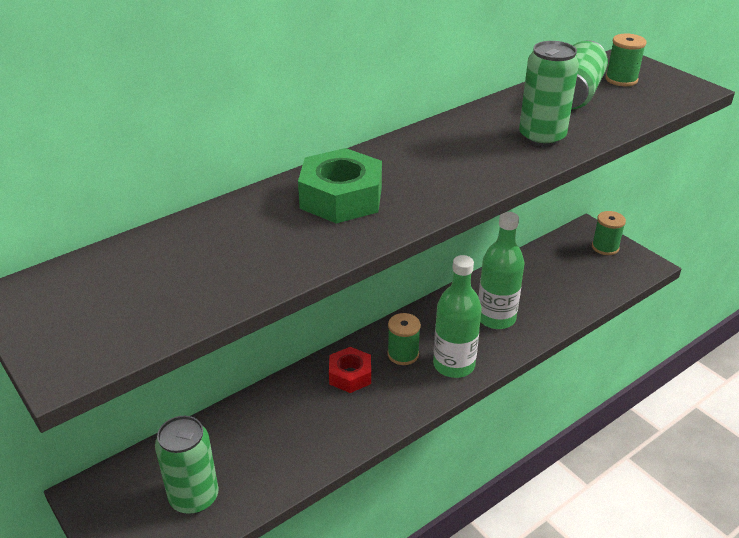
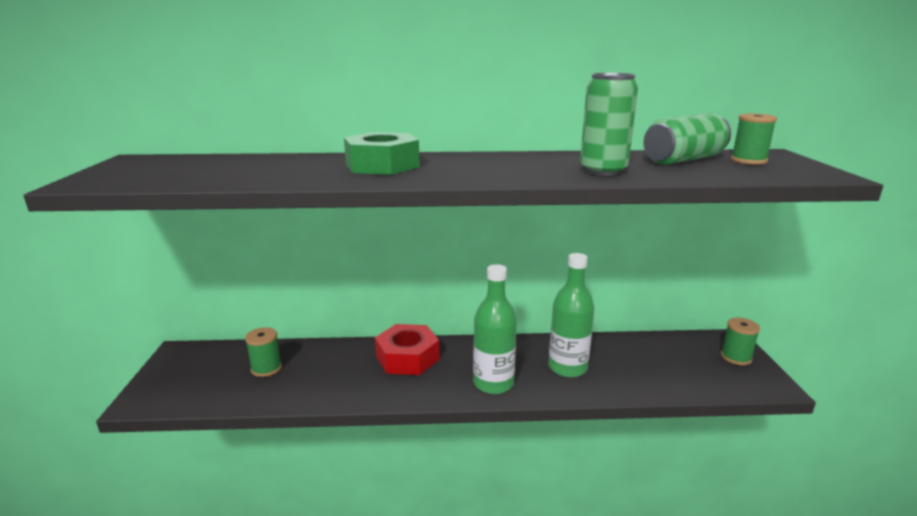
camera: 35 degrees right, 15 degrees down
(194, 497) = (223, 381): green can -> none
(350, 375) = (407, 358): red nut -> red nut, size x1.51
(403, 354) = (461, 361): green spool -> green spool (266, 368)

